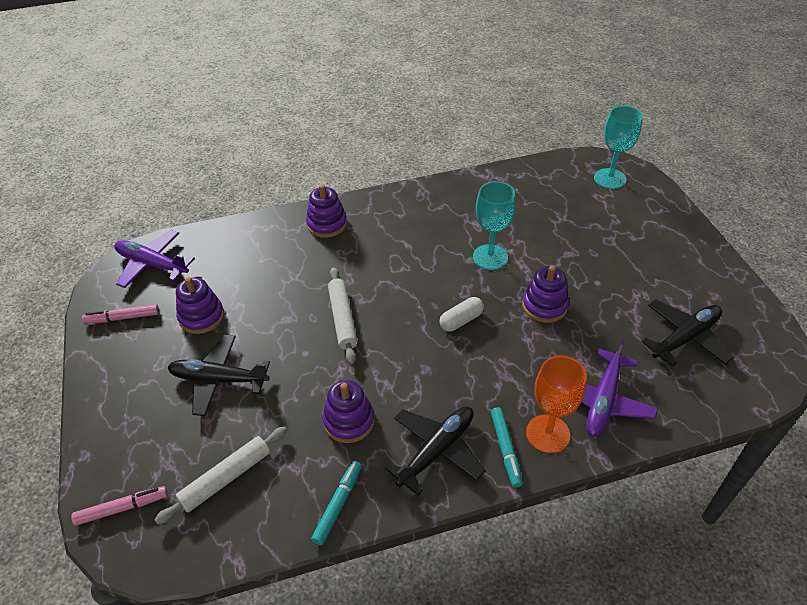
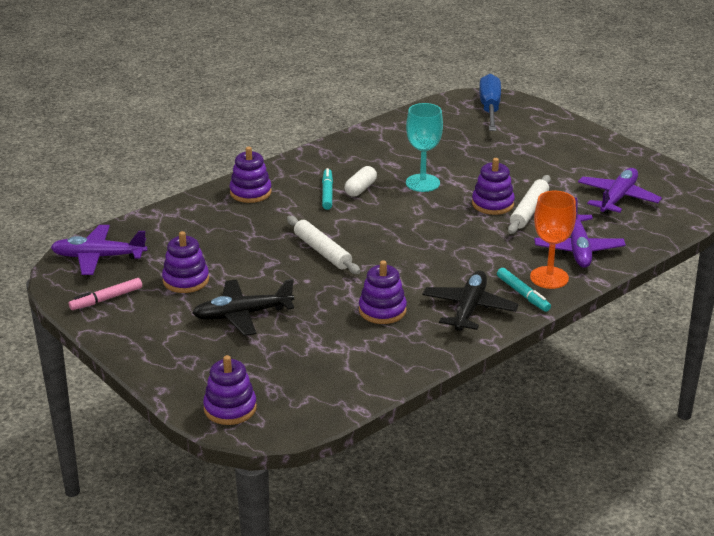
camera: 25 degrees left, 15 degrees down
(122, 508) = (230, 408): pink marker -> purple stacking toy
(226, 478) = (305, 368): white rolling pin -> white rolling pin (529, 210)
(338, 505) = (414, 358): turquoise marker -> turquoise marker (327, 193)
(461, 320) = (429, 229): white capsule -> white capsule (360, 189)
(610, 178) = (490, 108): turquoise goblet -> blue screwdriver
(685, 337) = (618, 198): black plane -> purple plane

